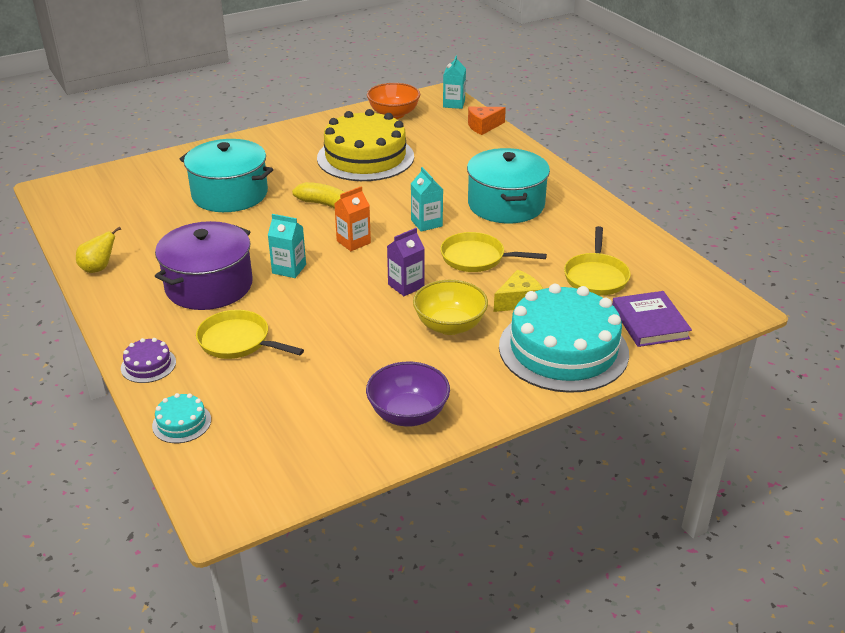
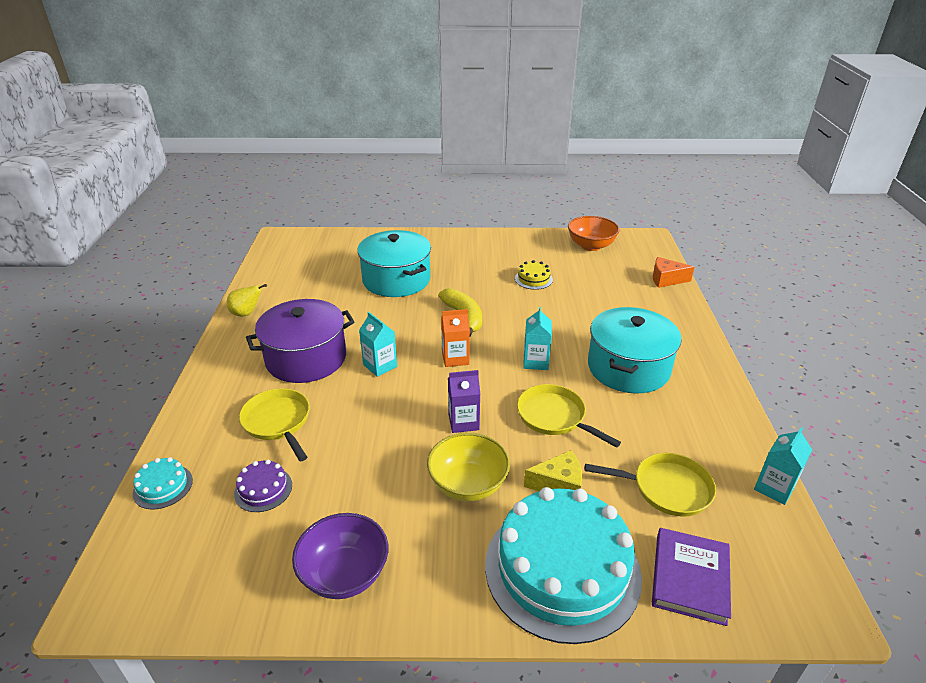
camera: 30 degrees right, 0 degrees up
(148, 365) = (195, 416): purple cake -> purple cake (263, 489)
(365, 157) = (533, 279): yellow cake -> yellow cake, size x0.41
(454, 104) = (654, 250): turquoise carton -> turquoise carton (774, 488)
(596, 276) = (666, 488): yellow pan -> yellow pan turned 120 degrees counterclockwise

